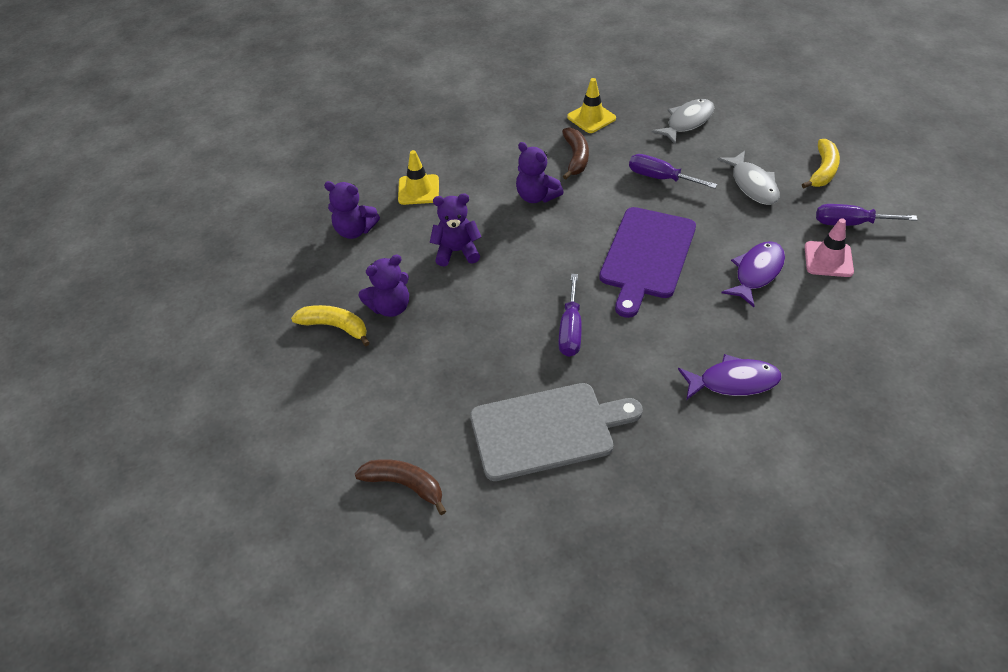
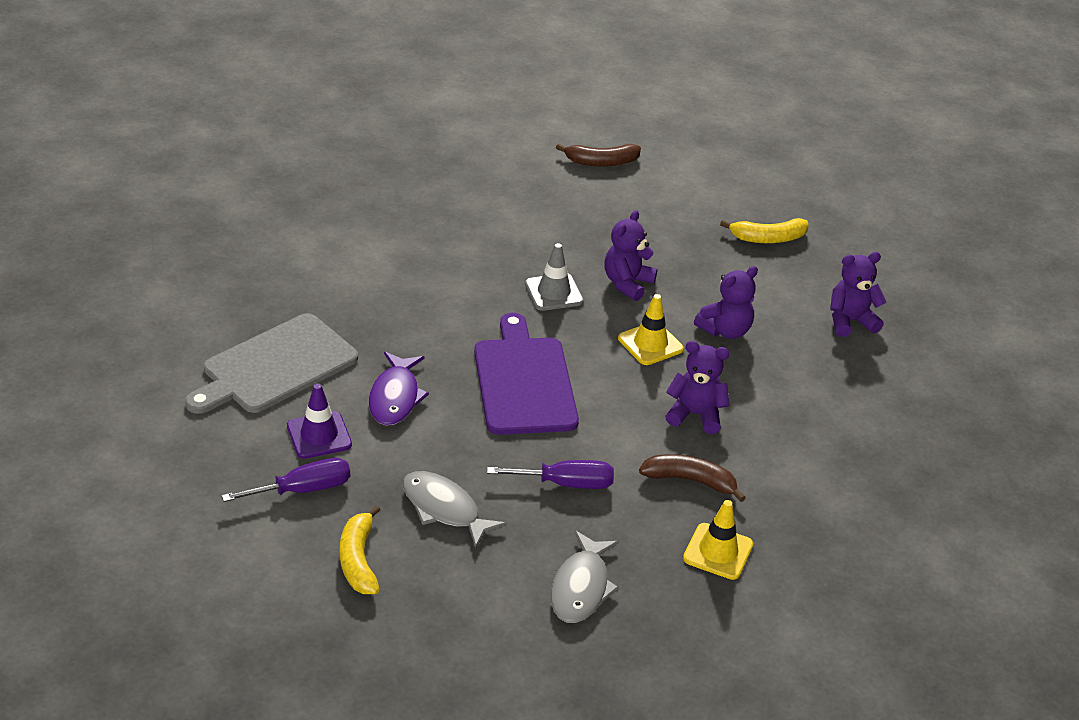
camera: 145 degrees right, 10 degrees down
(390, 307) = (737, 266): purple teddy bear -> purple teddy bear (627, 284)
(418, 190) = (833, 383): yellow traffic cone -> yellow traffic cone (650, 344)
(547, 430) = (519, 218): grey cutting board -> grey cutting board (275, 366)
(570, 330) = (554, 292): purple screwdriver -> grey traffic cone
(576, 158) = (690, 481): brown banana -> brown banana turned 135 degrees clockwise
(733, 381) = (378, 292): purple fish -> none
(828, 259) = (319, 435): pink traffic cone -> purple traffic cone

